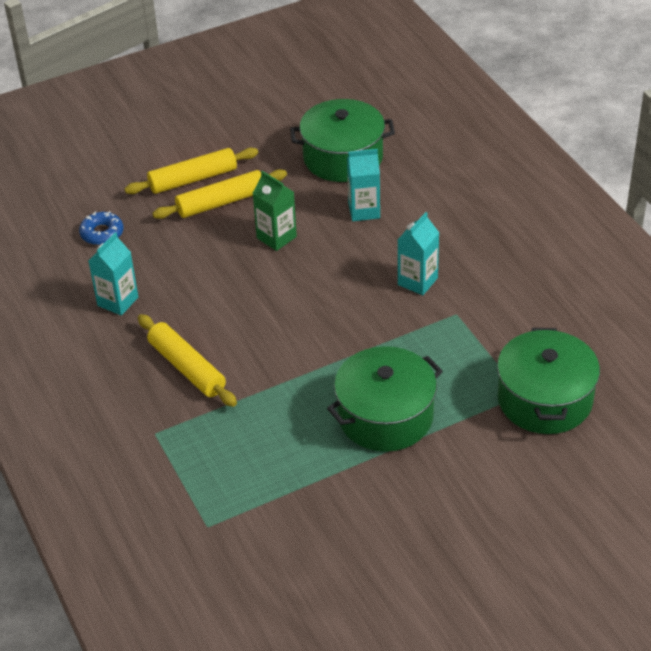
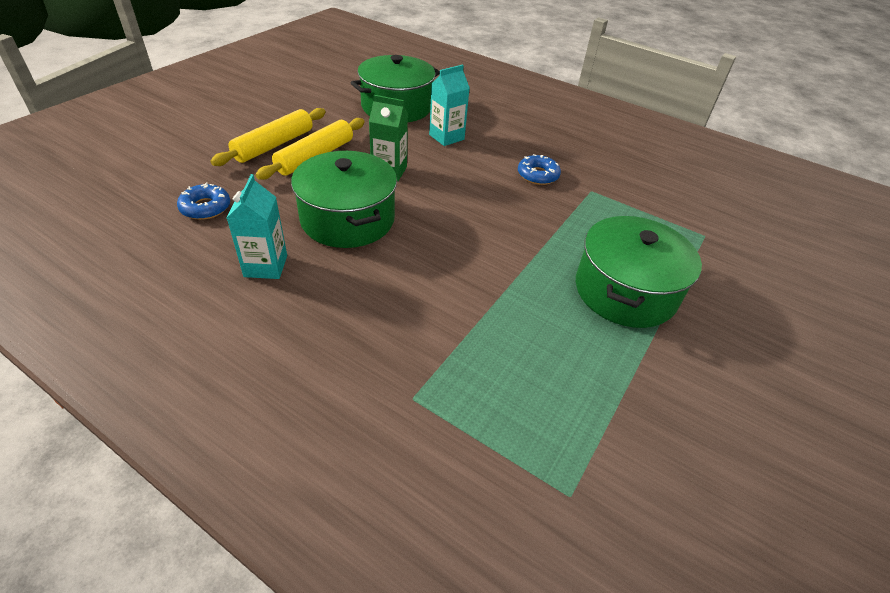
camera: 35 degrees left, 0 degrees up
(187, 367) = (394, 309): yellow rolling pin -> none
(417, 281) = (537, 175): turquoise carton -> blue donut
(544, 399) = (725, 234): green pot -> green pot (347, 219)

